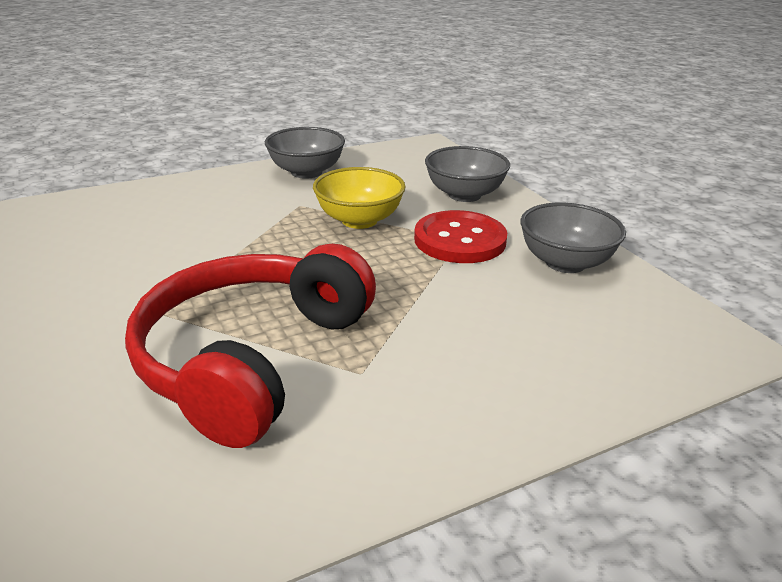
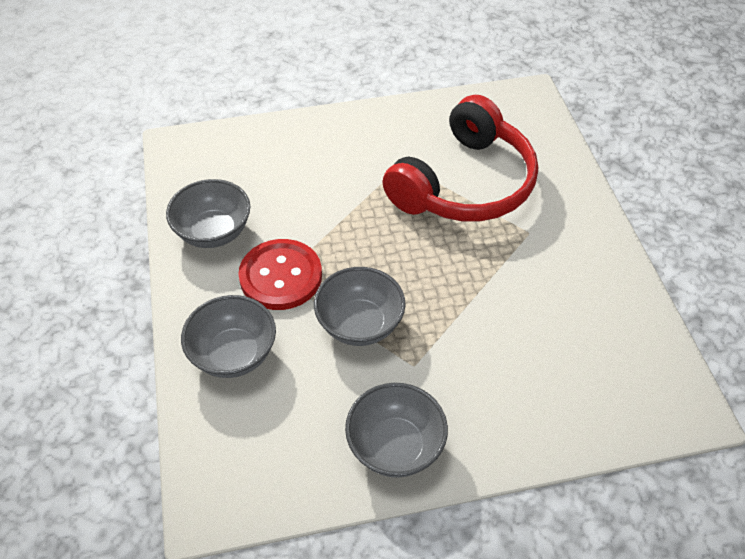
camera: 165 degrees left, 20 degrees up
(359, 220) = (360, 324): yellow bowl -> grey bowl

